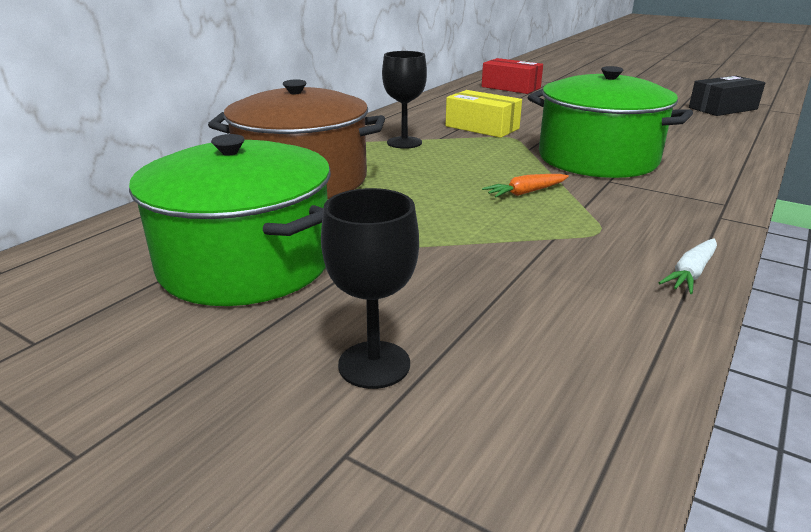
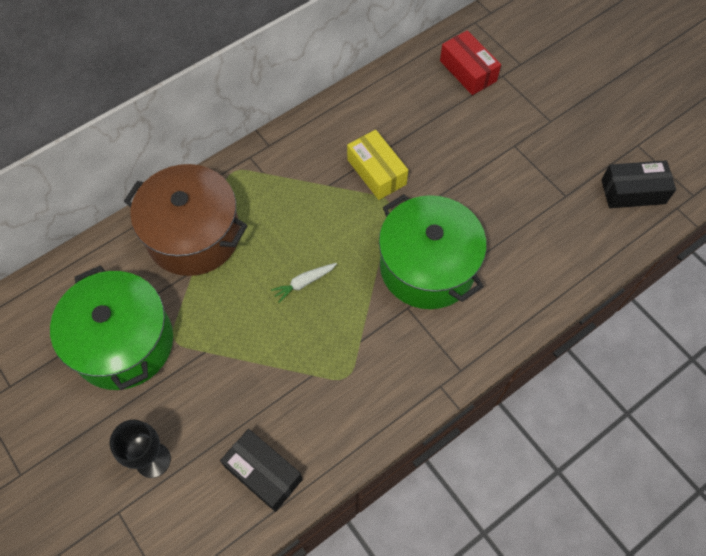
camera: 20 degrees right, 35 degrees up
(404, 142) = (296, 187): black goblet -> none
(525, 192) = (334, 307): orange carrot -> none
(584, 333) = (263, 473): none -> black box
(691, 273) = (362, 442): white carrot -> white carrot (304, 283)

